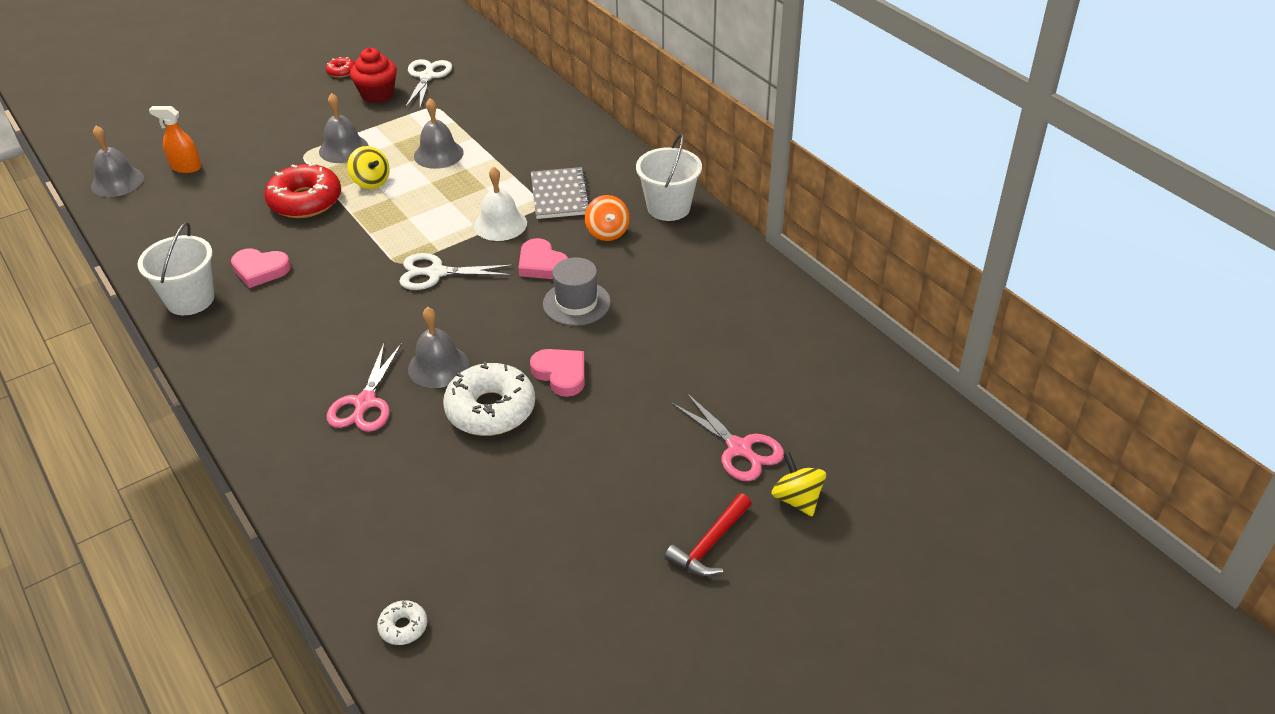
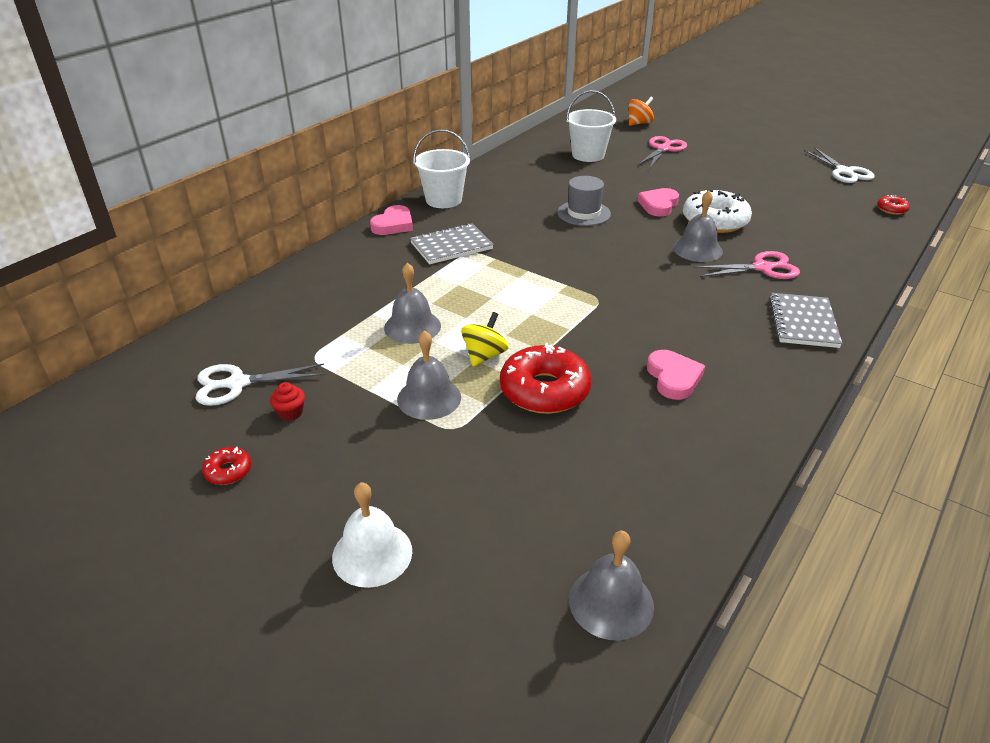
camera: 110 degrees left, 5 degrees down
(186, 167) = (536, 534): orange spray bottle -> none
(190, 300) = (753, 407): white bucket -> white bucket (588, 155)
(256, 385) = (803, 322): none -> grey notebook
(377, 94) = (290, 413): red cupcake -> red cupcake, size x0.52
(403, 627) = (891, 209): white donut -> red donut
(436, 273) = (597, 277): white scissors -> white scissors (844, 172)
(500, 224) = (510, 264): white bell -> white bell (372, 553)
(541, 264) = (550, 235): pink heart -> pink heart (393, 224)
(607, 232) = (491, 217): orange spinning top -> orange spinning top (639, 123)
(710, 544) = (735, 147): red hammer -> none
(797, 499) = (682, 133): yellow spinning top -> none

